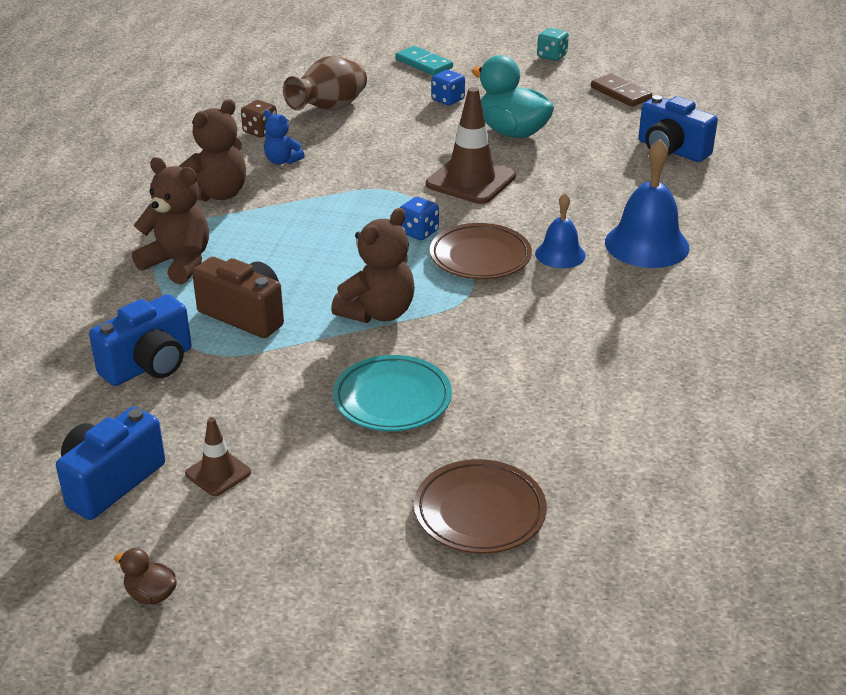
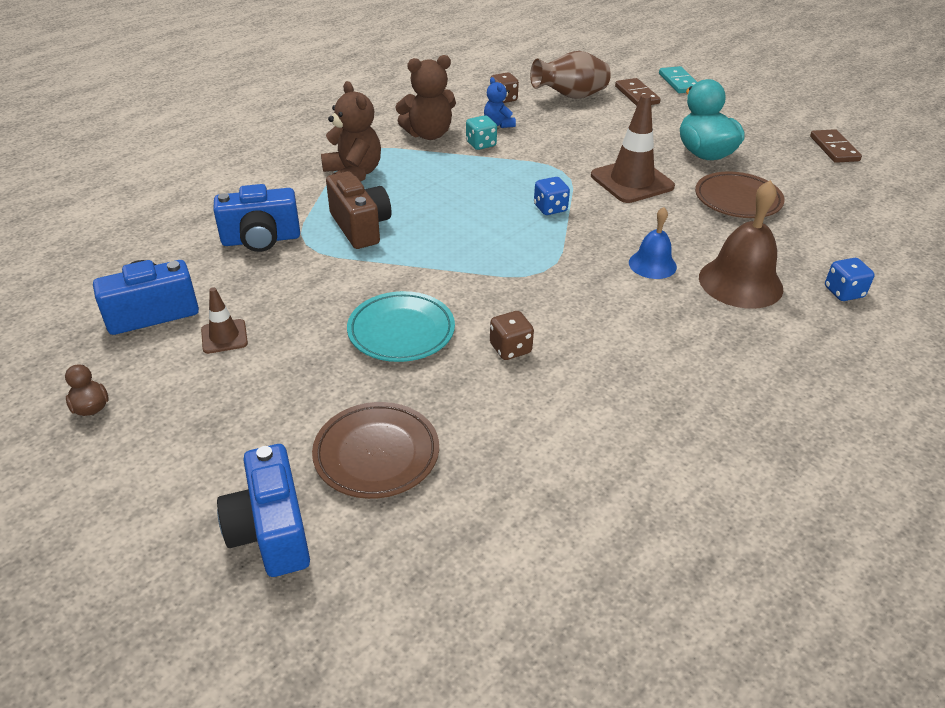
camera: 30 degrees right, 5 degrees up
(378, 313) = (457, 259): brown teddy bear -> none
(394, 89) = (637, 95): none -> brown domino
(447, 100) = (672, 114): blue dice -> blue dice (843, 292)
(480, 257) = (581, 244): brown plate -> brown plate (737, 200)
(507, 375) = (510, 349): none -> brown dice
(552, 56) = (797, 103): turquoise dice -> turquoise dice (481, 144)
(646, 244) = (740, 282): blue bell -> brown bell
(671, 150) = (840, 209): blue camera -> blue camera (271, 531)

